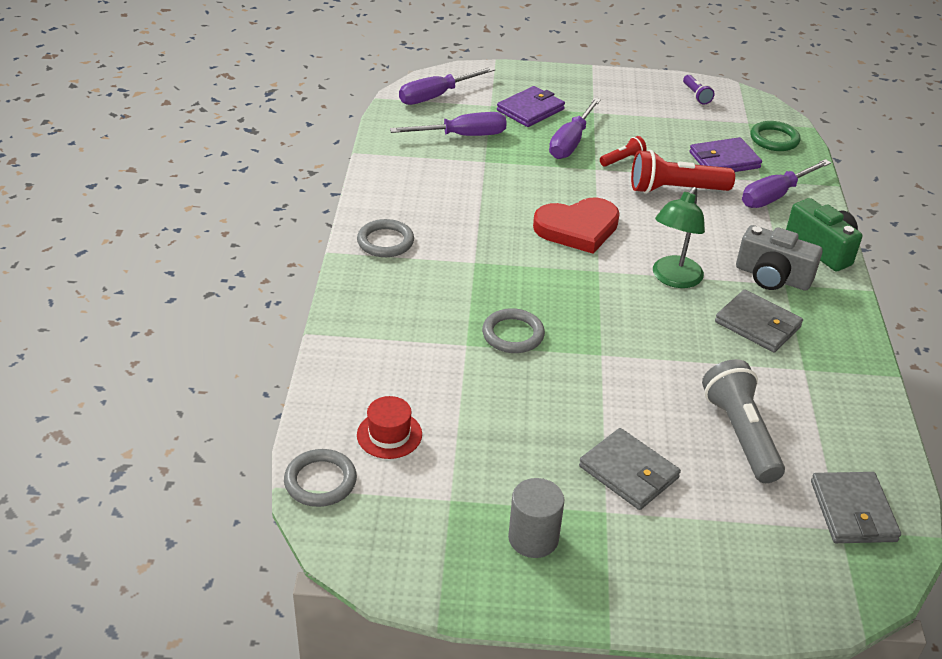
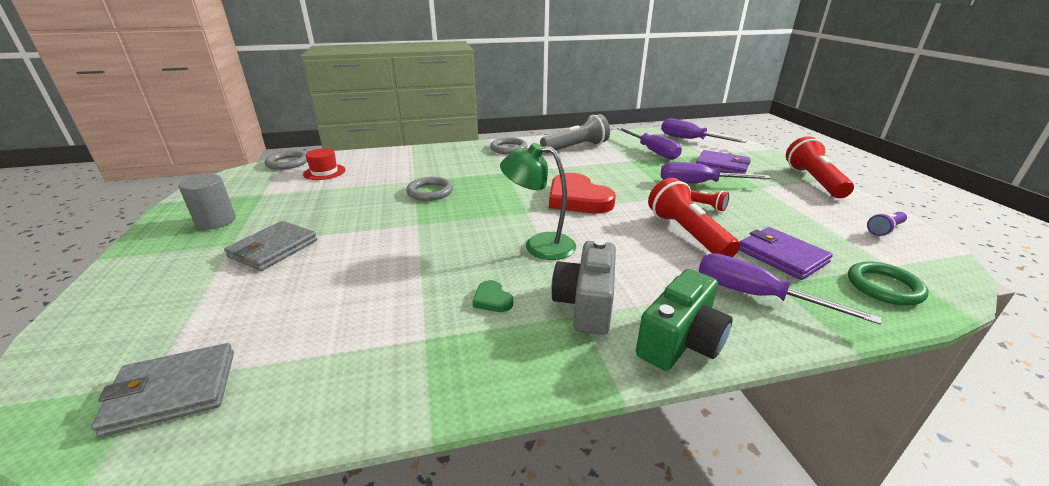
camera: 75 degrees right, 10 degrees down
(592, 78) = (813, 181): none -> red flashlight
(740, 433) = (315, 300): grey flashlight -> grey flashlight (576, 147)
(758, 324) = (492, 299): grey wallet -> green heart

